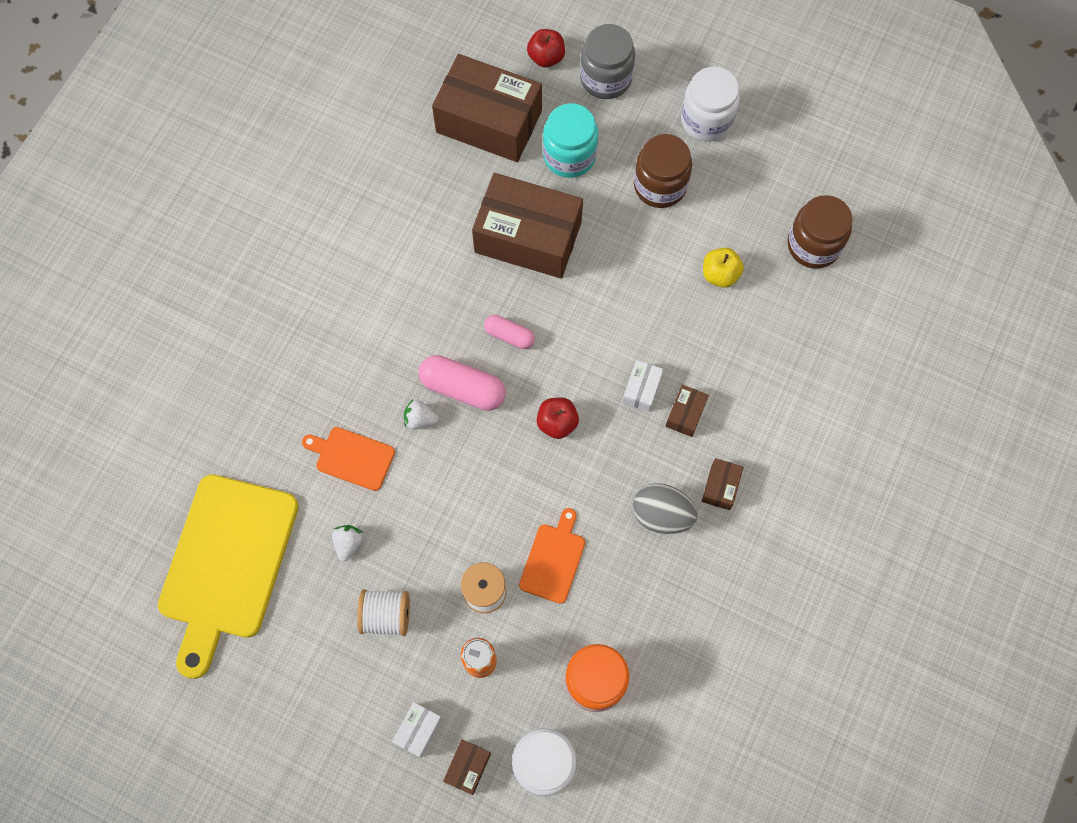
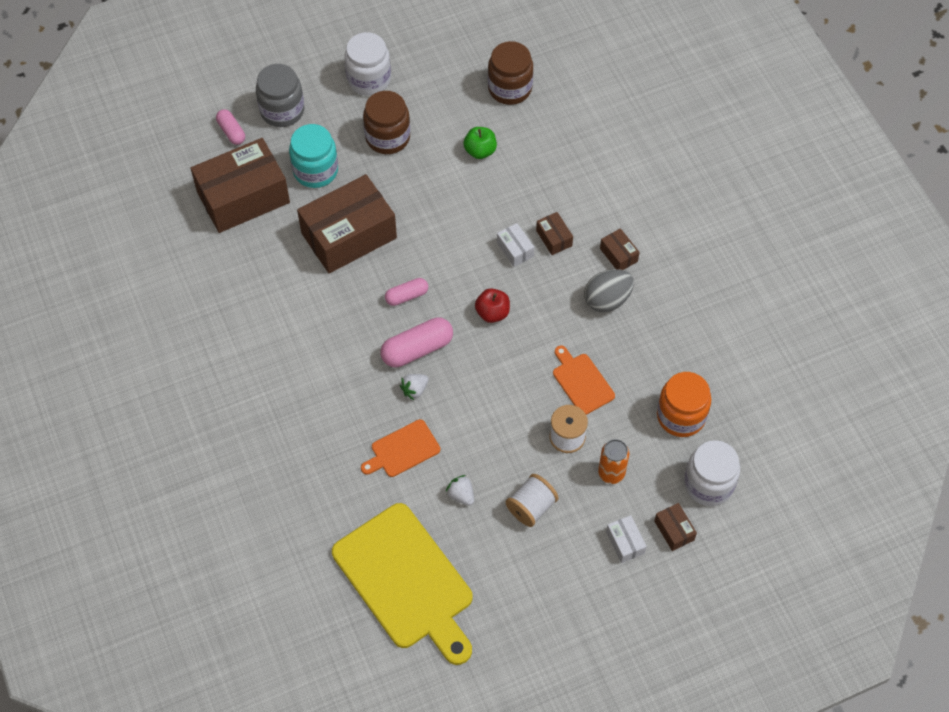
camera: 50 degrees left, 10 degrees down
(546, 57) = (231, 132): red apple -> pink capsule
(720, 274) = (480, 151): yellow apple -> green apple

